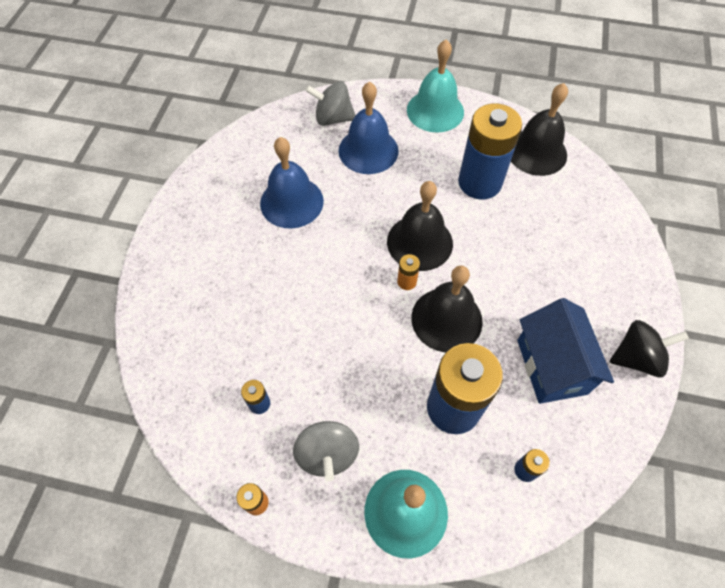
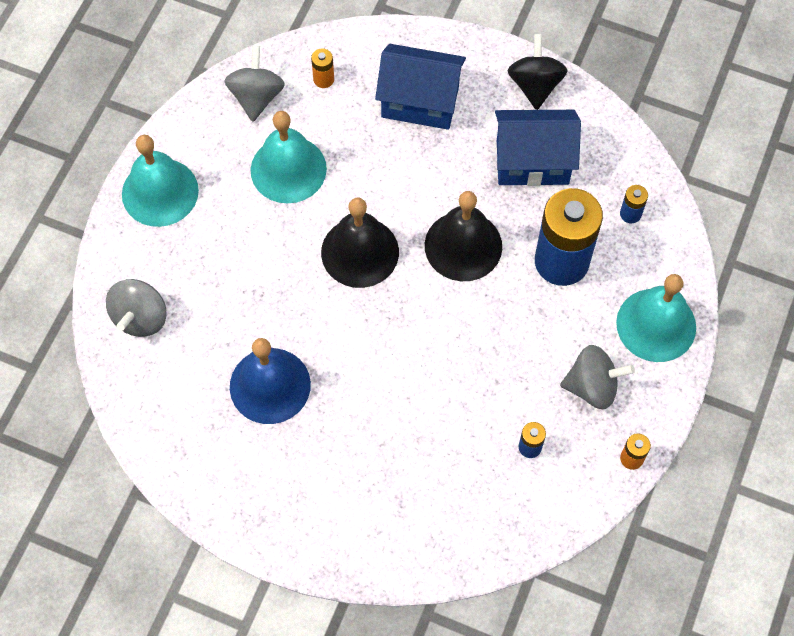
camera: 80 degrees left, 5 degrees up
(368, 150) = (207, 283): blue bell -> none
(406, 282) = (409, 276): orange battery -> orange battery (323, 79)
(479, 182) = (288, 169): blue battery -> turquoise bell
(536, 152) = (256, 97): black bell -> grey spinning top
(578, 264) = (420, 102): none -> blue house

